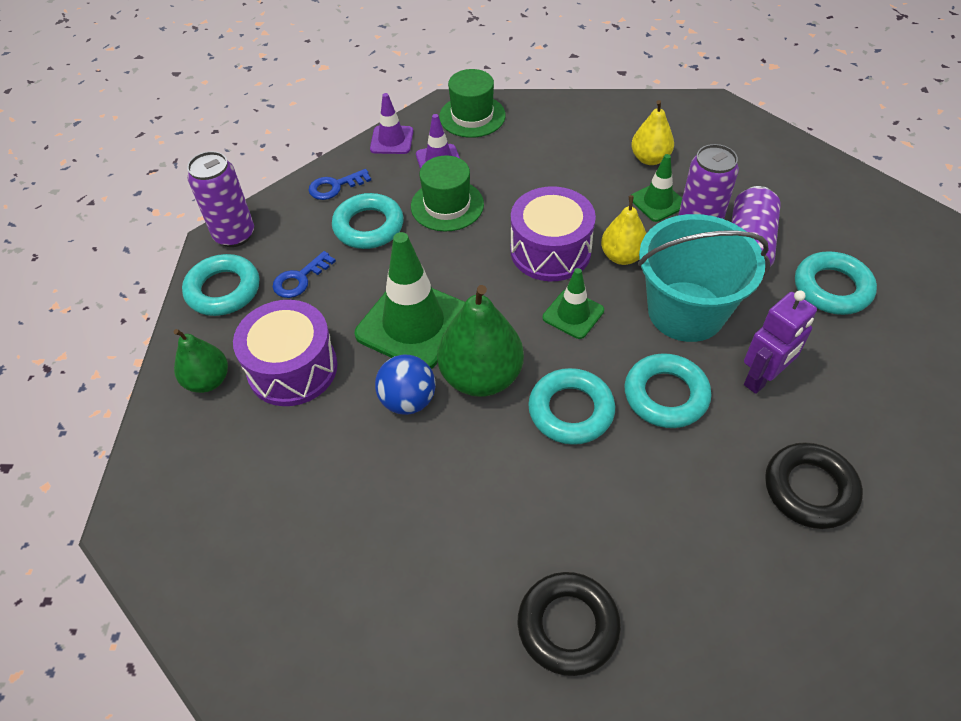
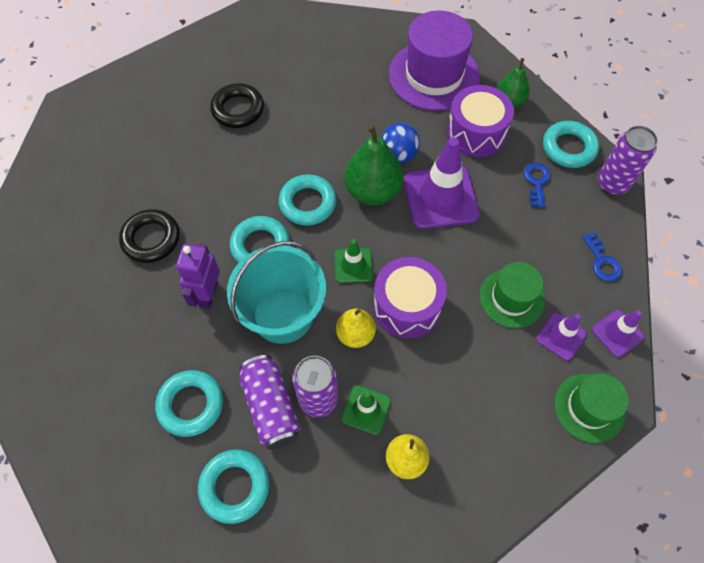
camera: 140 degrees right, 10 degrees up
(246, 481) = (434, 75): none -> purple hat
(335, 186) = (602, 261): blue key -> blue key turned 135 degrees clockwise
(368, 226) = (542, 245): turquoise ring -> turquoise ring (235, 487)
(413, 324) = (441, 197): green traffic cone -> purple traffic cone

